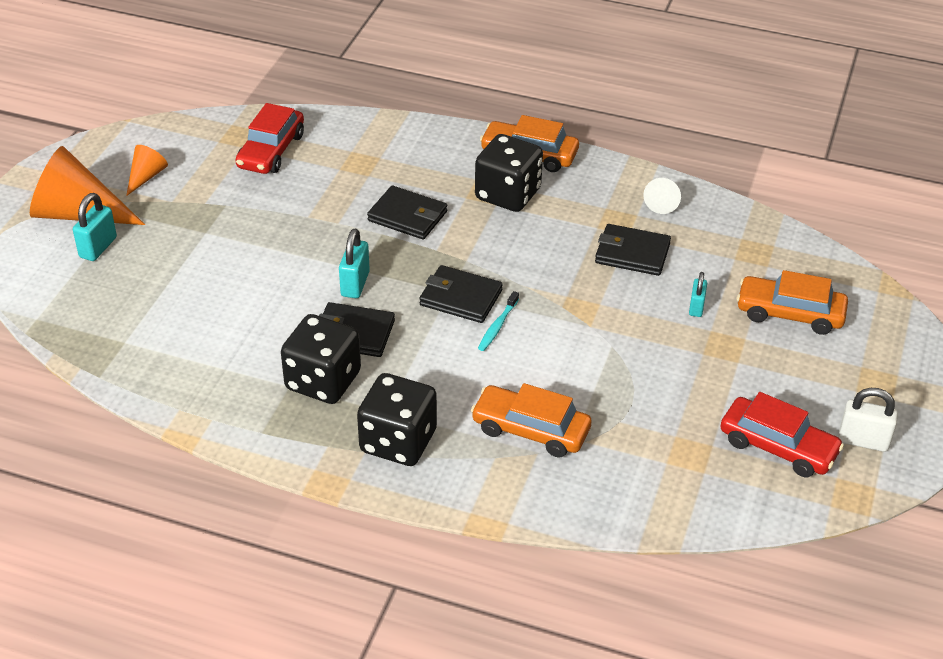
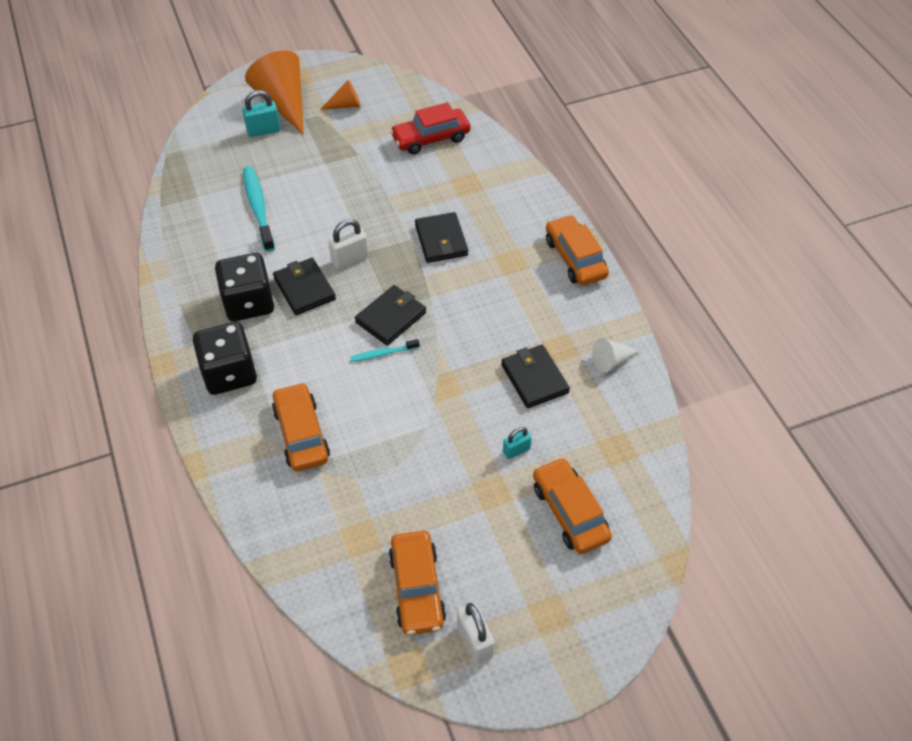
camera: 50 degrees right, 10 degrees up
(203, 308) = (258, 208): none -> turquoise toothbrush
(355, 284) = (350, 259): turquoise padlock -> white padlock
(461, 298) = (391, 317): black wallet -> black wallet turned 60 degrees clockwise
(508, 194) = (520, 274): black dice -> none
(778, 446) = (417, 588): red car -> orange car

